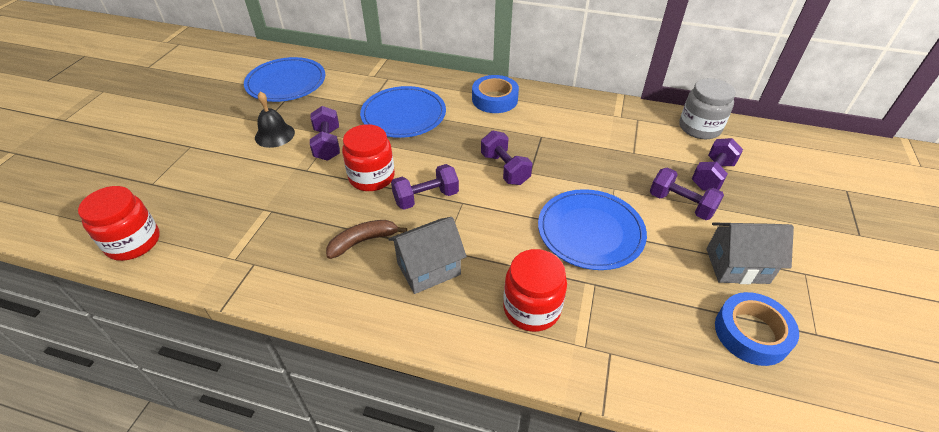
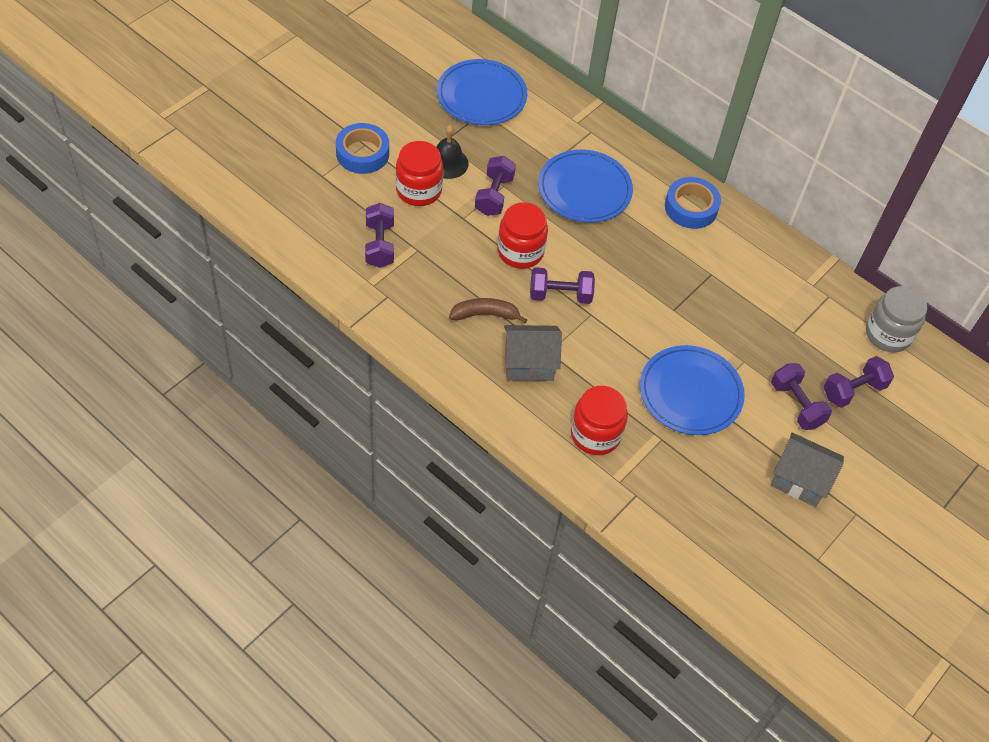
camera: 20 degrees right, 10 degrees up
(133, 242) = (296, 233): red jar -> red jar (418, 190)
(505, 169) = (651, 296): purple dumbbell -> purple dumbbell (379, 245)
(751, 333) = (763, 534): blue tape -> blue tape (362, 153)

